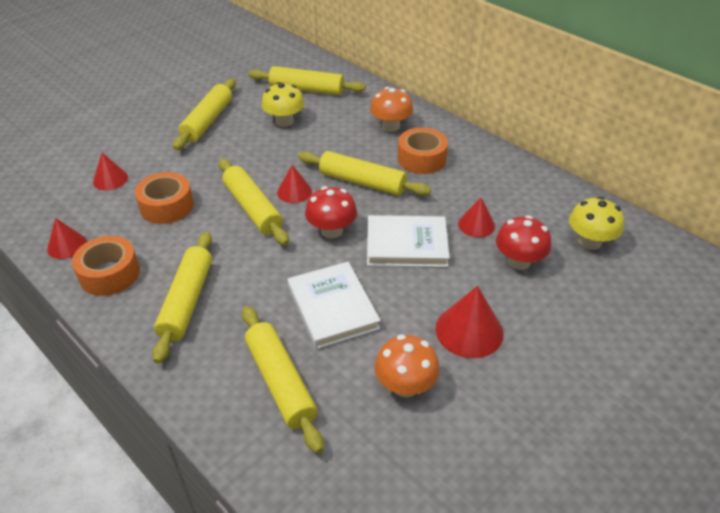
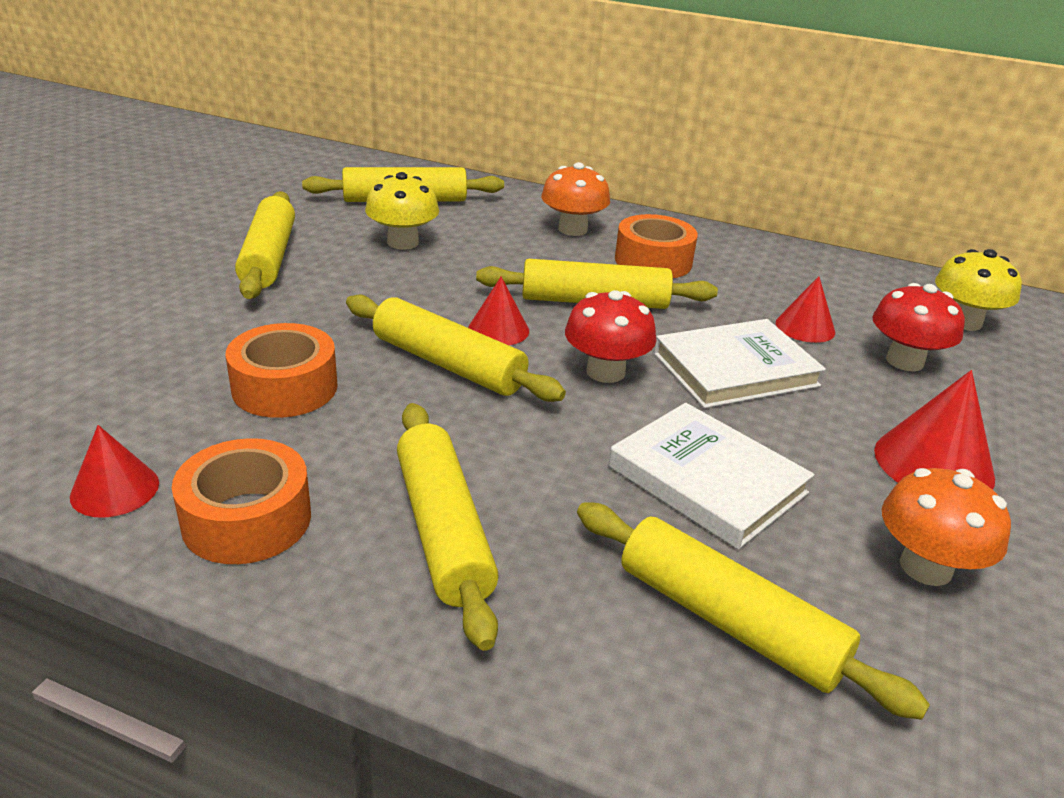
camera: 25 degrees left, 10 degrees down
(110, 179) = (138, 365): red cone -> none

